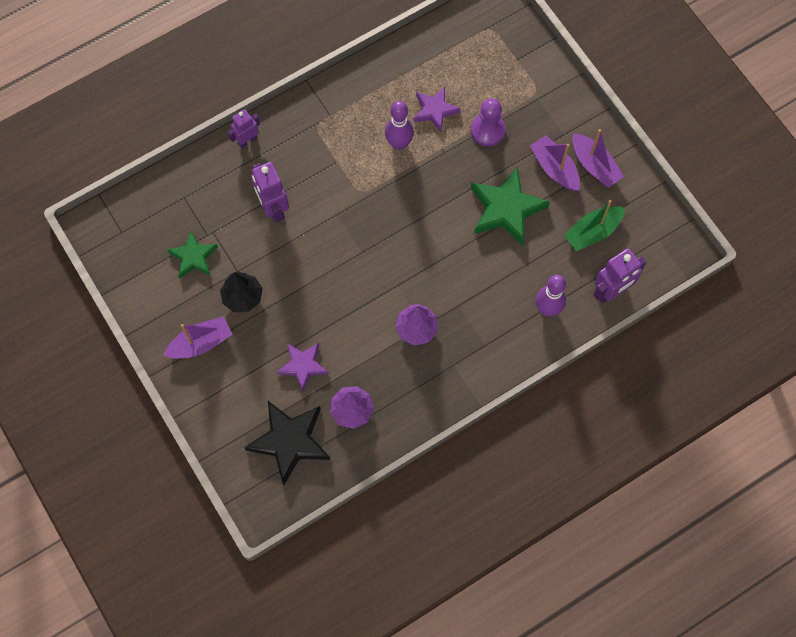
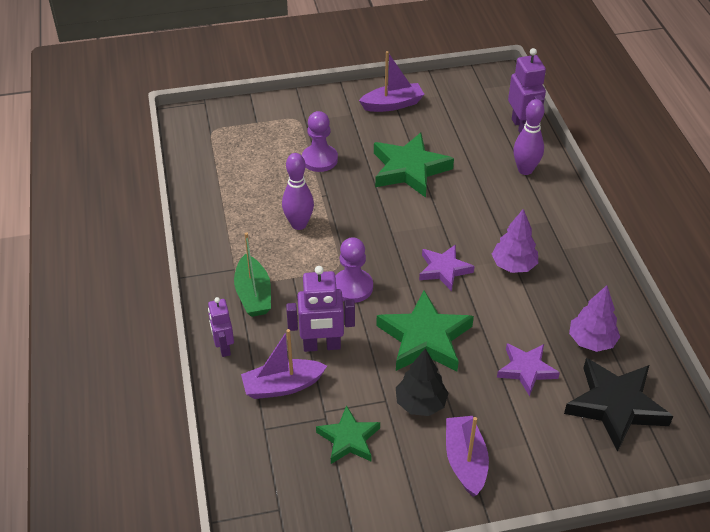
camera: 70 degrees left, 25 degrees down
(308, 281) = (425, 338): none -> green star
(343, 210) = (352, 287): none -> purple pawn
(434, 110) = (277, 189): purple star -> purple star (444, 270)
(554, 168) = (383, 128): purple boat -> purple boat (282, 386)
(592, 232) = (458, 122): green boat -> green boat (253, 294)

